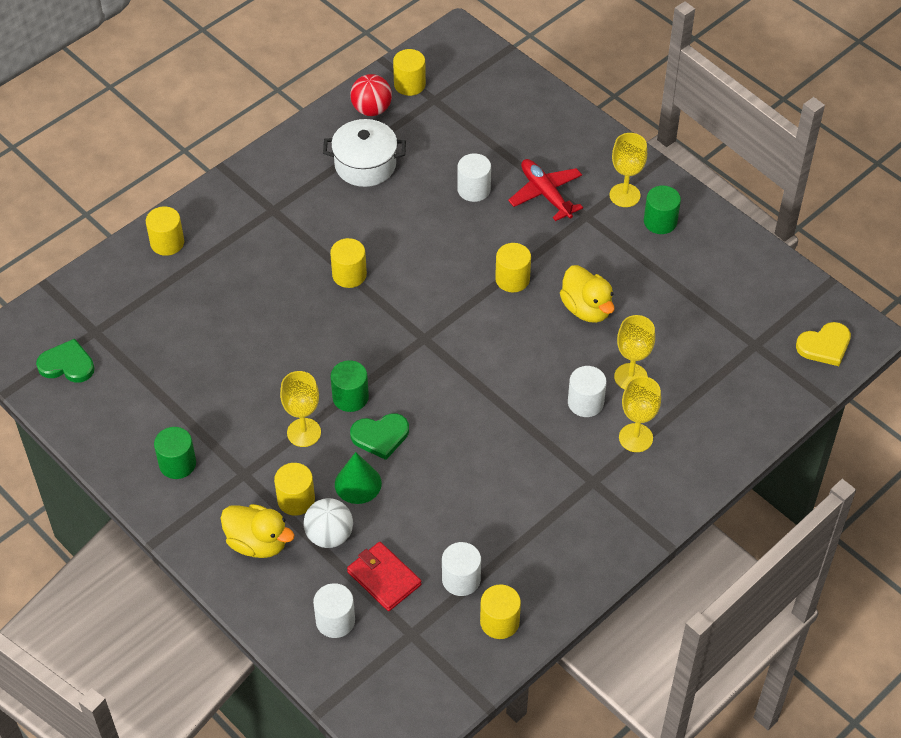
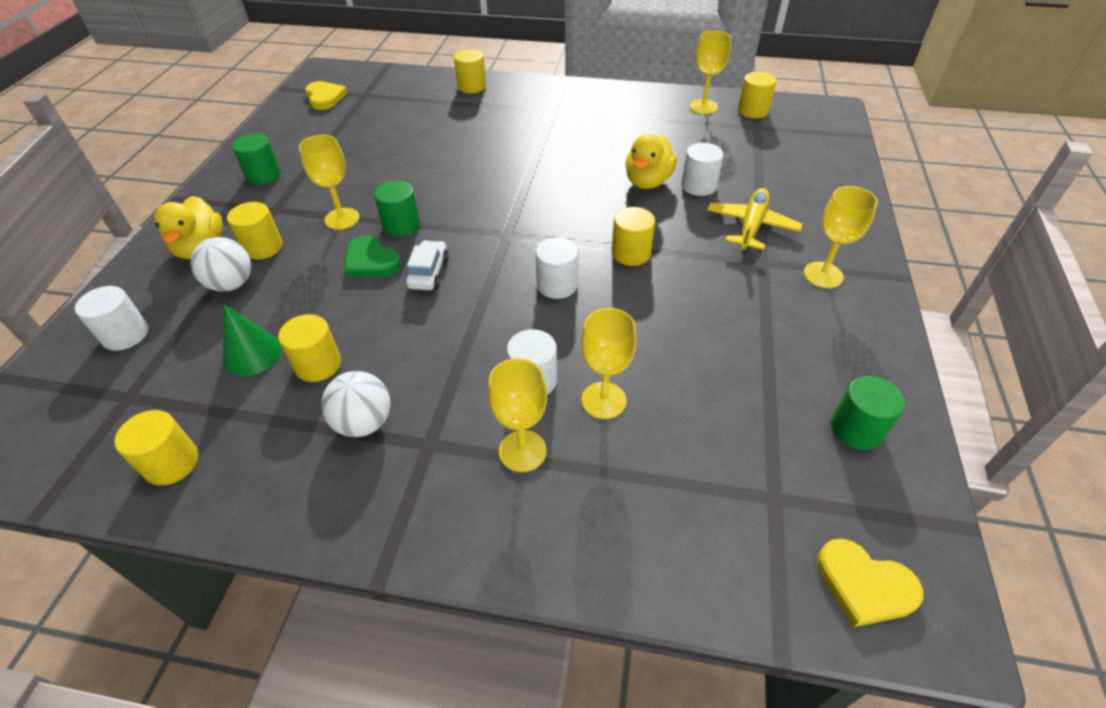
camera: 55 degrees right, 5 degrees down
(67, 364) = (325, 97): green heart -> yellow heart
(349, 275) = (531, 167): yellow cylinder -> yellow cylinder (318, 364)
(358, 483) = (305, 273): green cone -> green cone (252, 354)
(365, 165) = (648, 127): white pot -> none
(371, 109) = (703, 107): red ball -> yellow goblet
(384, 578) = (195, 342): red wallet -> none
(427, 407) = (428, 273): none -> white car
(461, 579) = (220, 400): white cylinder -> white cylinder (557, 285)
(545, 194) = (751, 226): red plane -> yellow plane
(548, 507) = (364, 422): none -> white ball
(586, 309) = (654, 319): yellow duck -> yellow duck (648, 181)
(660, 222) = (829, 316): green cylinder -> green cylinder (856, 429)

